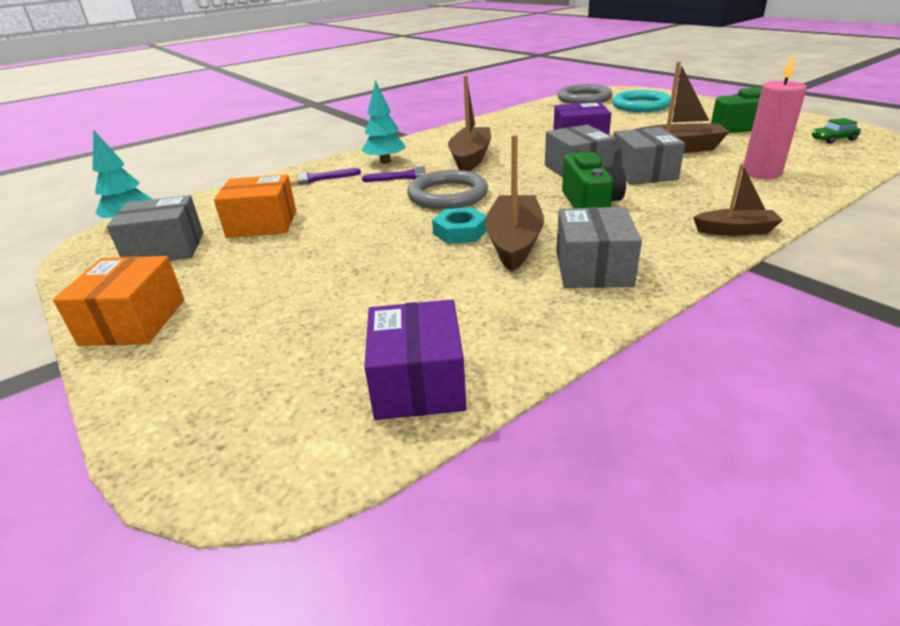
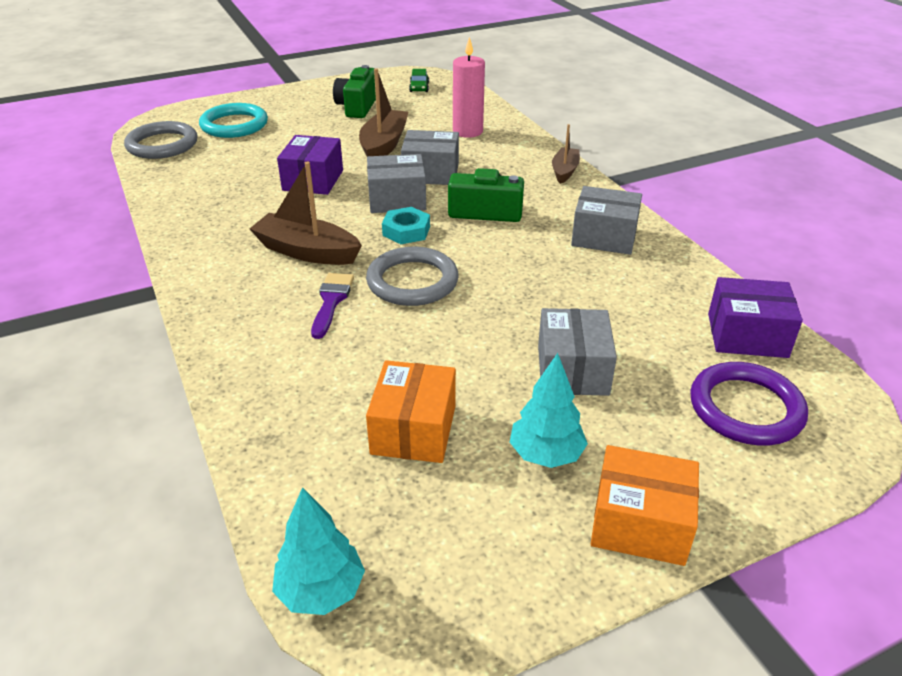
camera: 80 degrees left, 5 degrees up
(165, 249) = (450, 525): grey box -> grey box (572, 370)
(273, 380) = (746, 408): none -> purple ring
(315, 179) = (275, 381): purple brush -> none
(385, 162) = (259, 315): turquoise tree -> turquoise tree (546, 455)
(460, 232) = (510, 286): turquoise nut -> turquoise nut (406, 231)
(514, 242) = (545, 262): brown boat -> none

